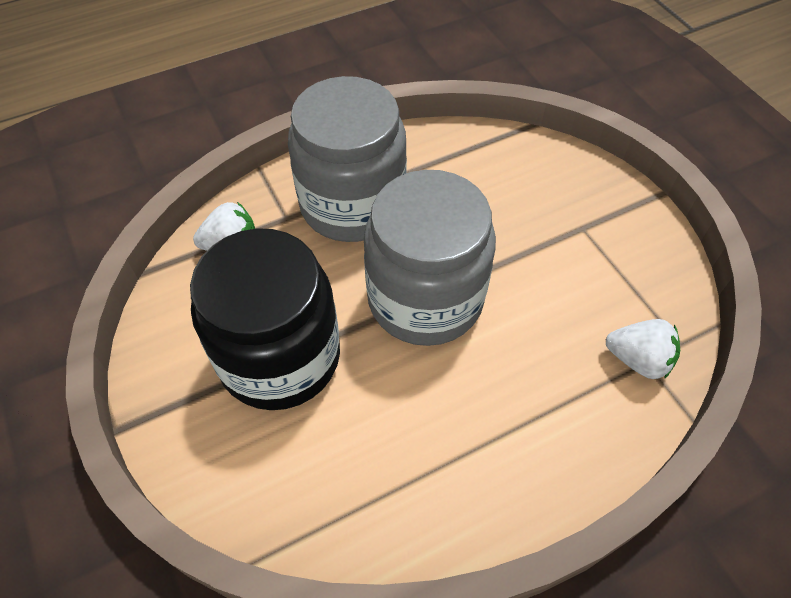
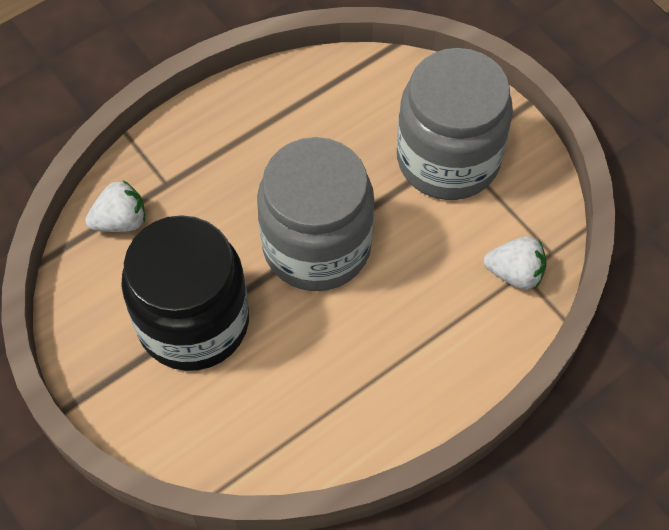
camera: 10 degrees left, 5 degrees up
(352, 204) = (229, 160): grey jar -> grey jar (448, 159)

